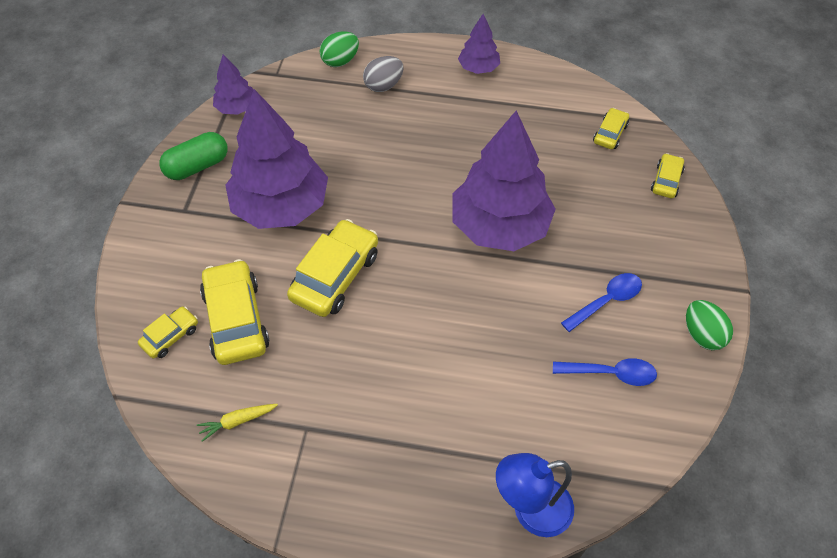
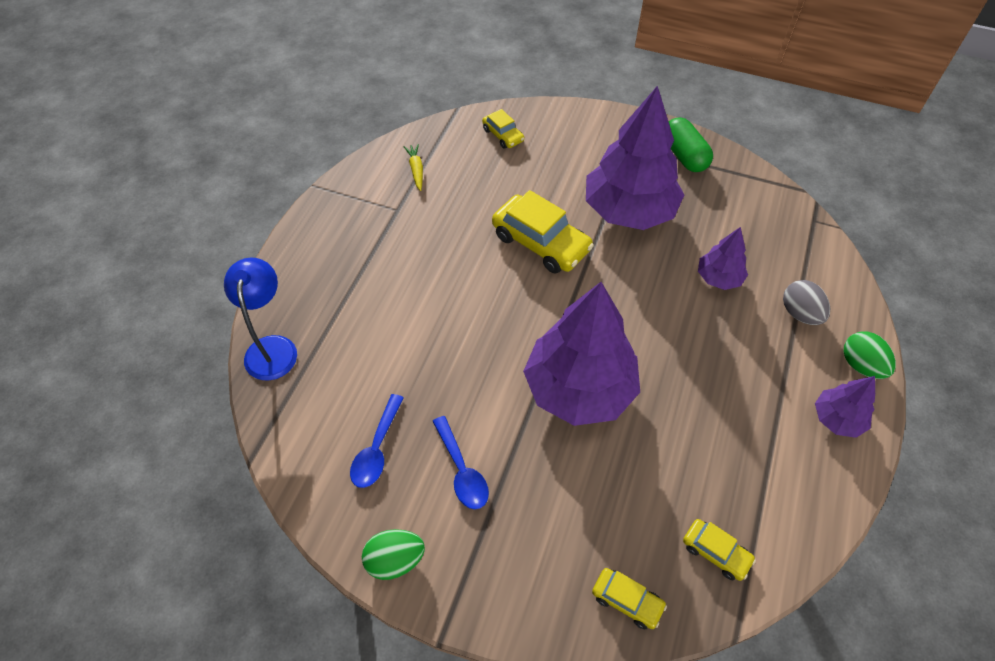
camera: 100 degrees right, 0 degrees up
(236, 320) = (509, 174): yellow car -> none
(237, 108) = (762, 186): purple tree -> purple tree (718, 278)
(340, 61) = (839, 278): green egg -> green egg (861, 365)

